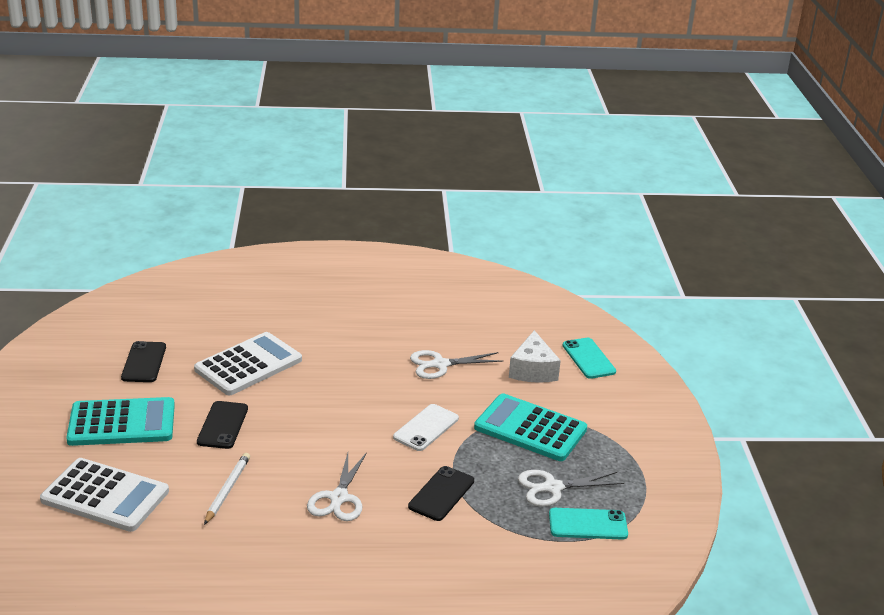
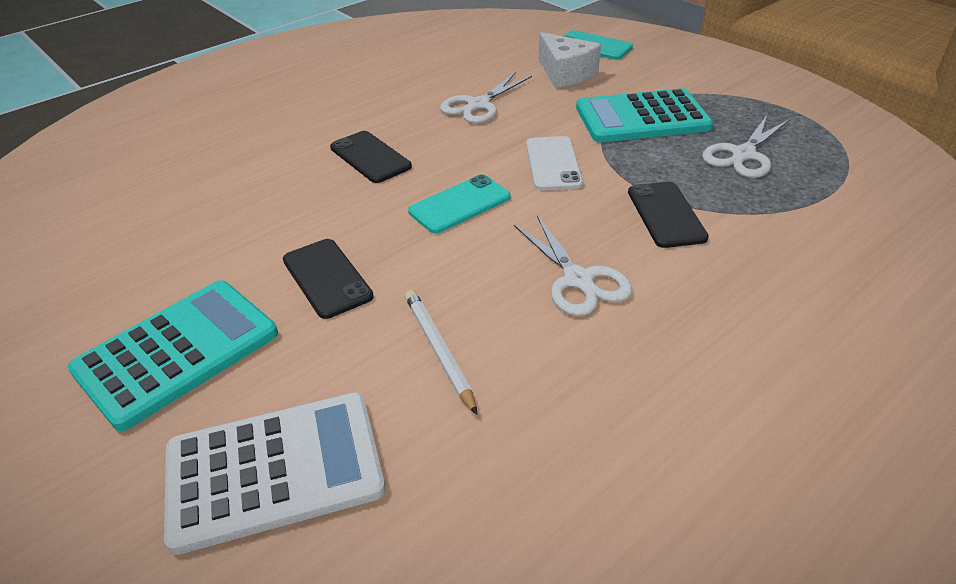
camera: 35 degrees left, 10 degrees up
(144, 362) = (120, 261): black phone -> black phone (370, 157)
(248, 365) = (271, 198): white calculator -> none
(588, 524) = (822, 168): turquoise phone -> turquoise phone (460, 204)

